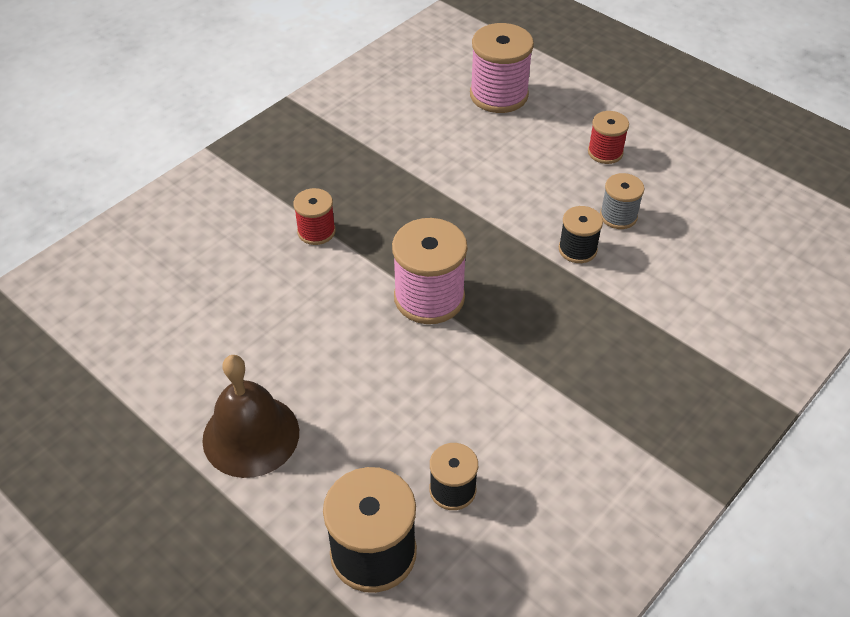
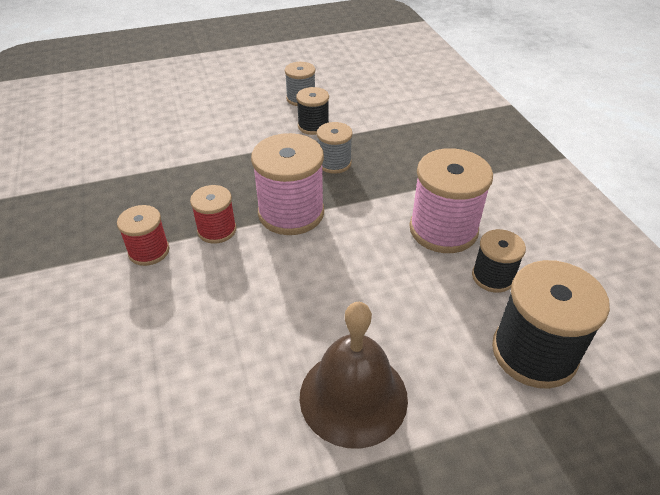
camera: 60 degrees left, 5 degrees down
(499, 95) = (126, 98): pink spool -> pink spool (443, 230)
(529, 295) = (334, 163): none -> grey spool
(605, 152) = (239, 80): red spool -> red spool (217, 230)

